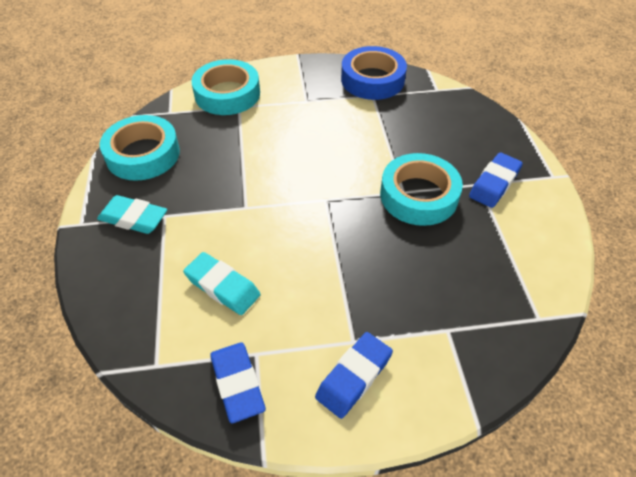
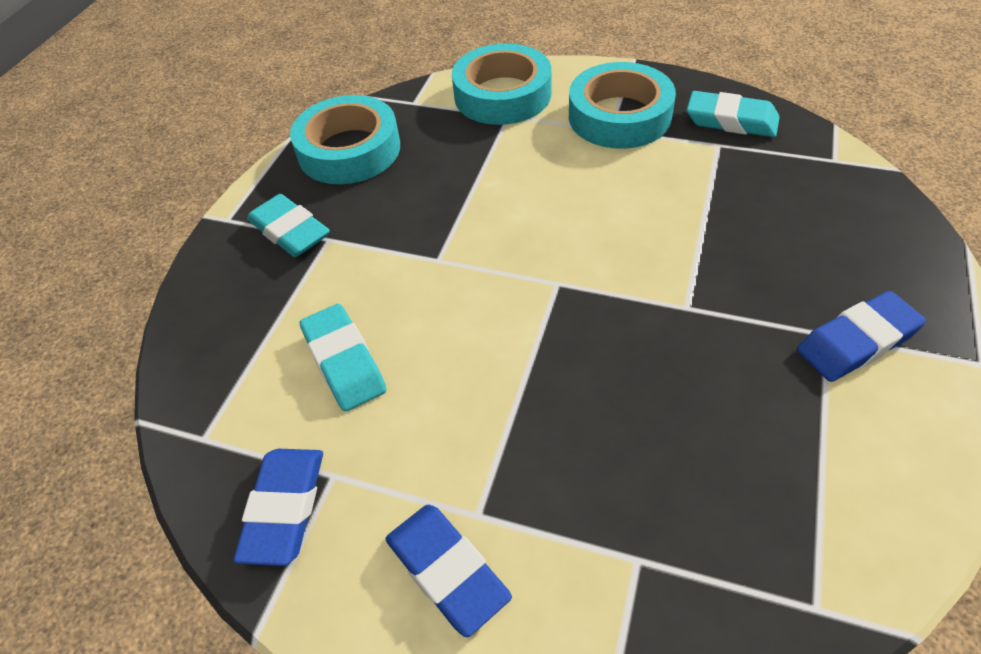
camera: 30 degrees right, 0 degrees up
(354, 377) = (447, 571): blue eraser -> blue eraser turned 75 degrees clockwise
(372, 80) = (731, 120): blue tape -> turquoise eraser
(418, 195) = (708, 321): turquoise tape -> turquoise tape (619, 116)

